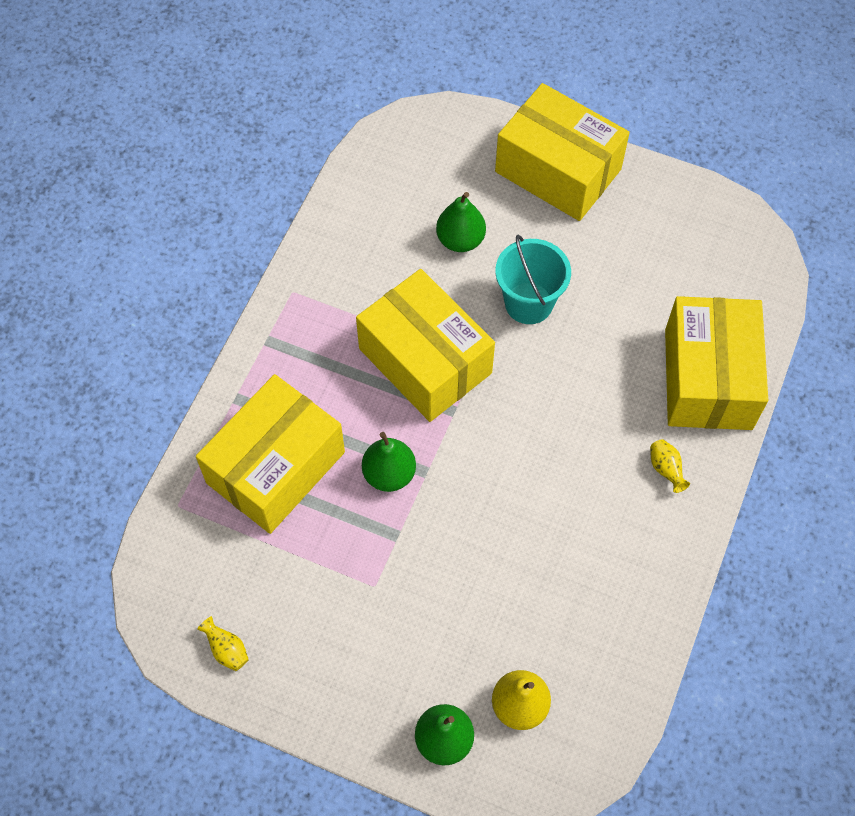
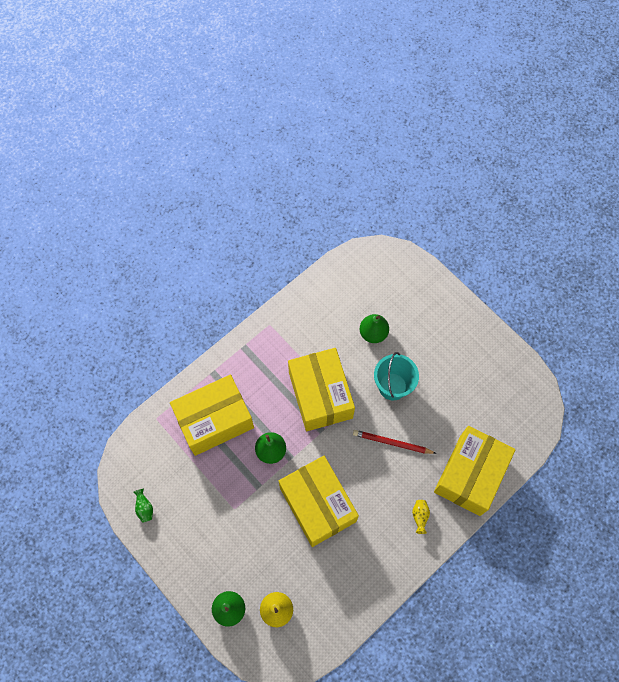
camera: 25 degrees right, 5 degrees up
(227, 650) = (145, 508): yellow vase -> green vase
(558, 170) = (447, 315): yellow box -> yellow box (317, 504)
(570, 383) = (392, 443): none -> red pencil

